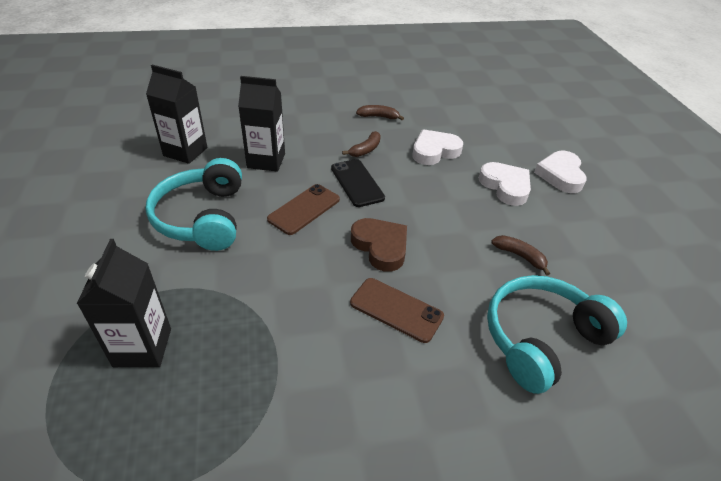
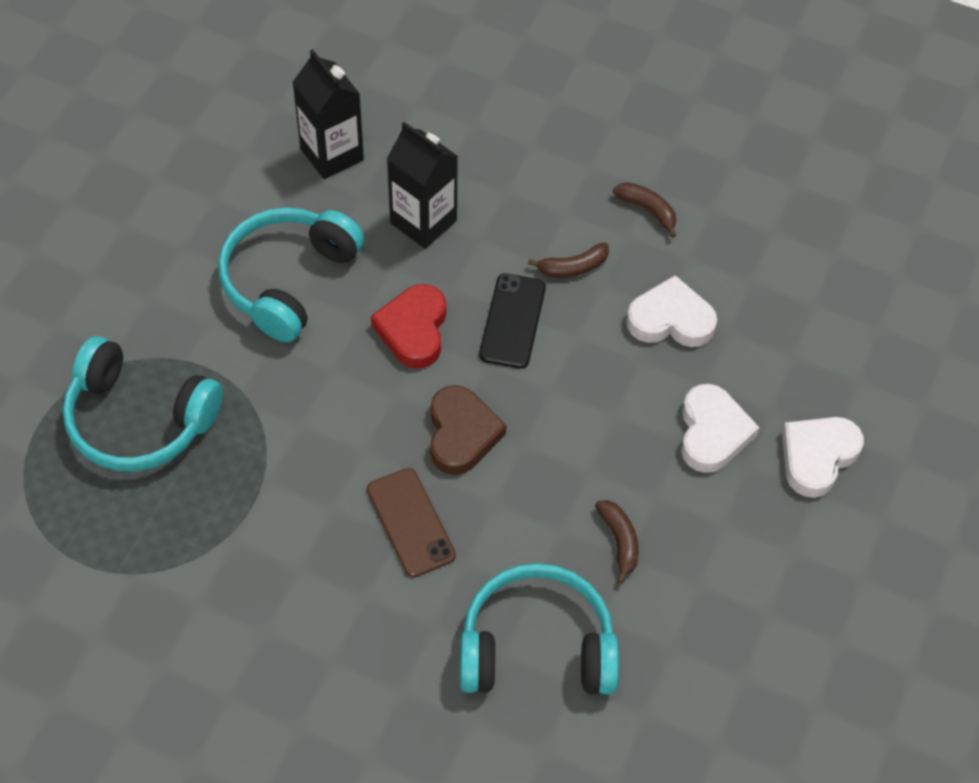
camera: 35 degrees right, 15 degrees up
(142, 347) = (138, 420): black carton -> turquoise headphones
(304, 209) = (413, 329): brown phone -> red heart

